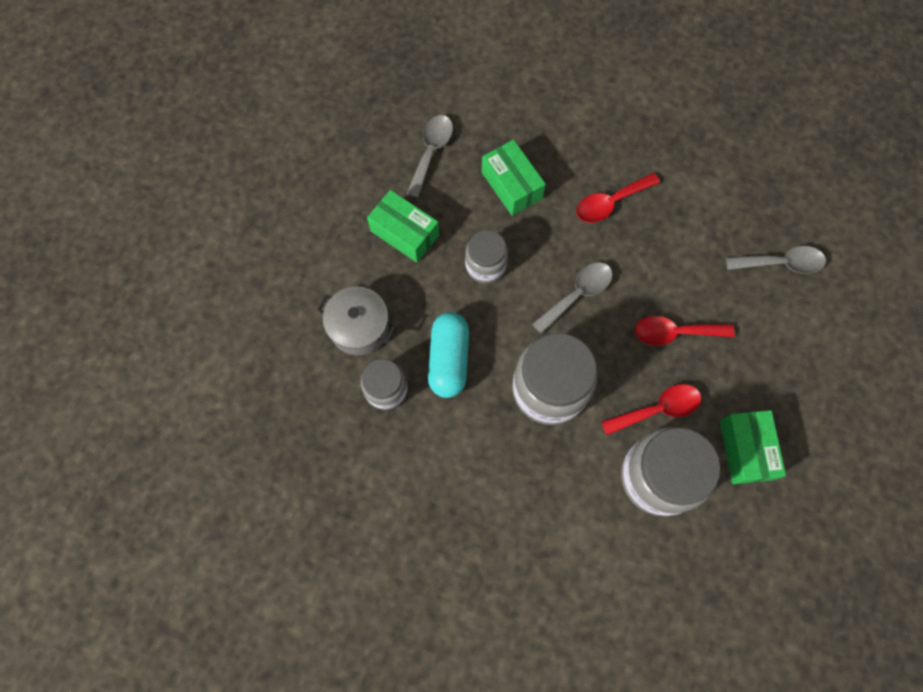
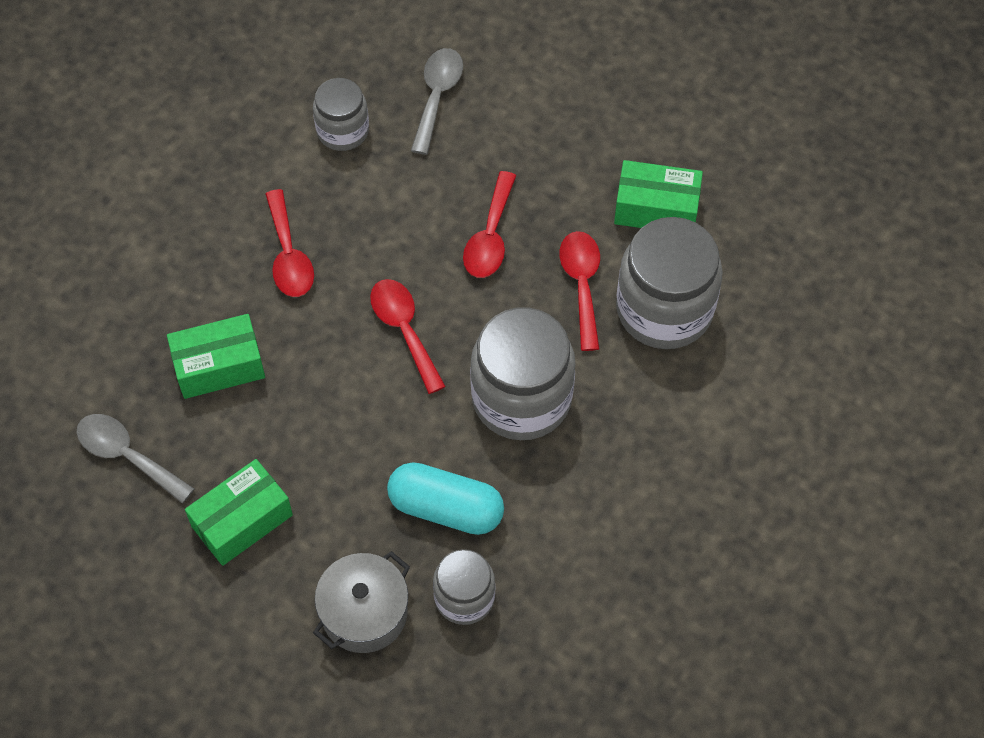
camera: 75 degrees left, 10 degrees down
(485, 265) = (326, 429): grey jar -> grey jar (343, 131)
(577, 294) = (404, 330): grey spoon -> red spoon

